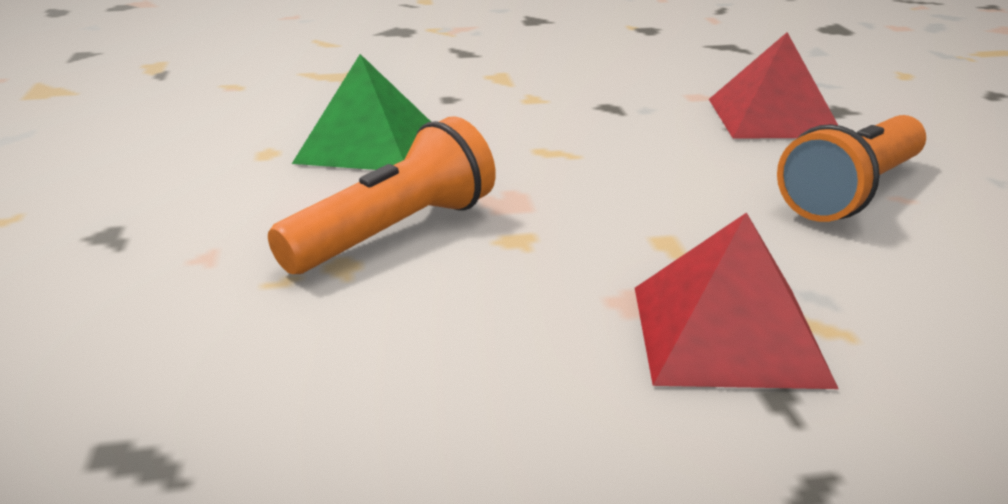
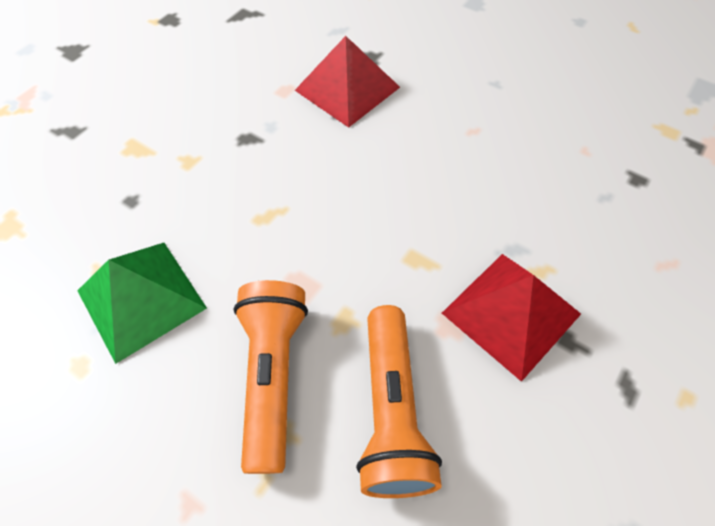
camera: 45 degrees left, 30 degrees up
(853, 193) = (451, 143): orange flashlight -> orange flashlight (392, 412)

